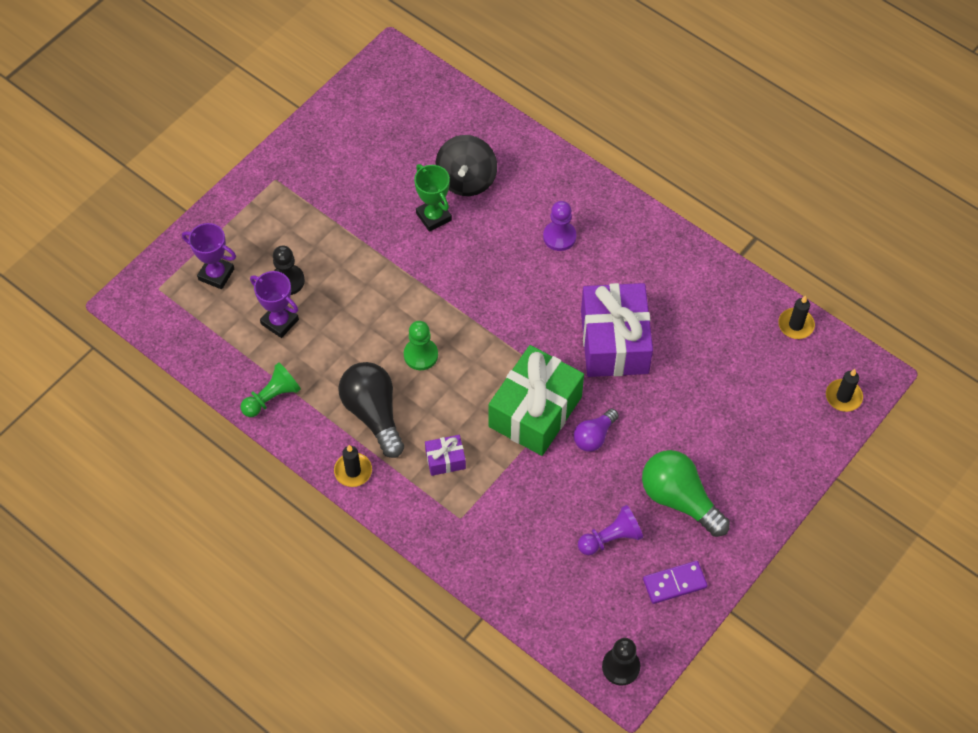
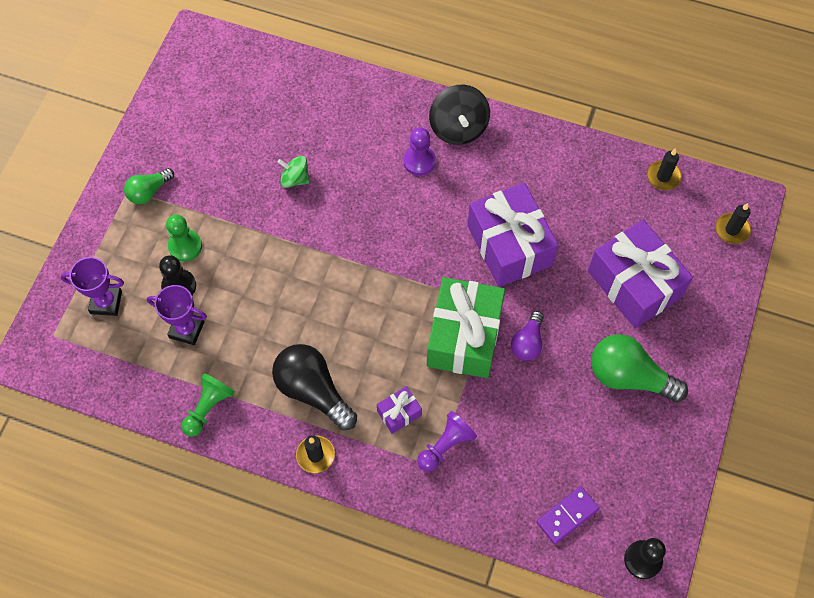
camera: 20 degrees left, 5 degrees up
(293, 187) = (149, 192): none -> green light bulb
(421, 355) = (335, 317): green pawn -> green pawn (185, 246)
(433, 217) = (295, 179): green trophy -> green spinning top
(466, 179) = (312, 133): black spinning top -> black spinning top (458, 128)
(611, 538) = (582, 436): purple pawn -> purple pawn (445, 445)
(674, 583) = (658, 460): purple domino -> purple domino (567, 516)
(722, 416) = (634, 284): none -> purple gift

